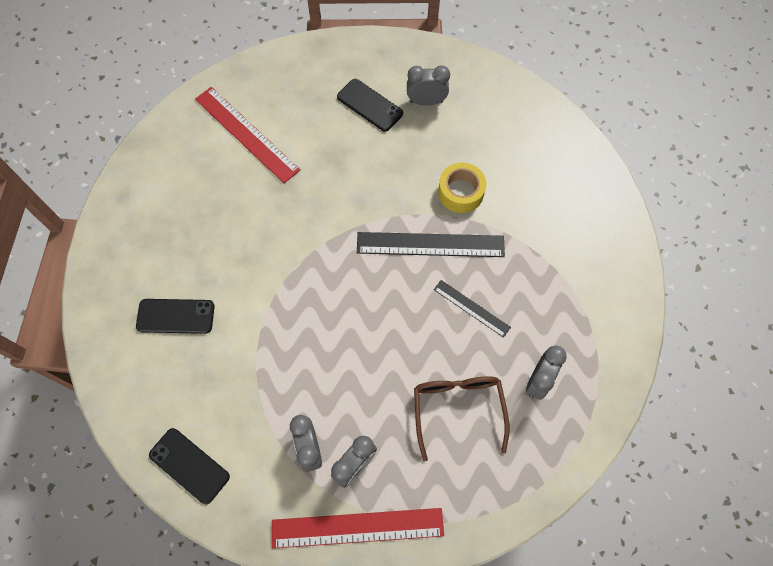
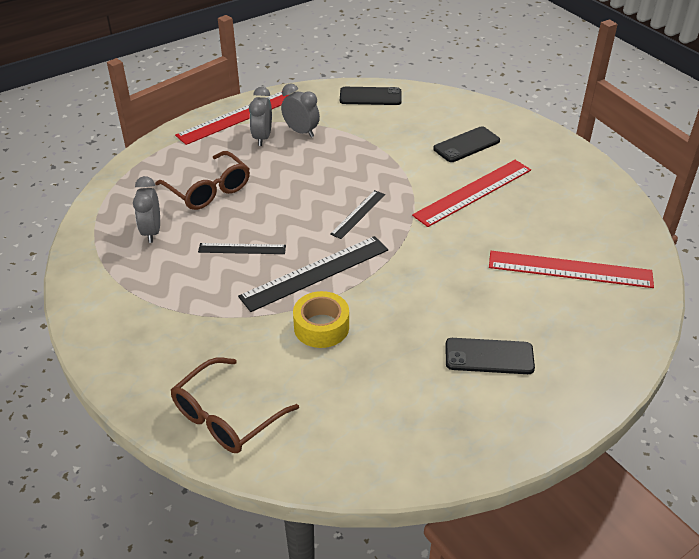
camera: 145 degrees right, 25 degrees down
(233, 252) = (473, 192): none -> red ruler
(348, 288) = (358, 214): none -> black ruler
(426, 101) = (435, 394): grey clock -> none
(567, 161) = (226, 417): none -> brown glasses

